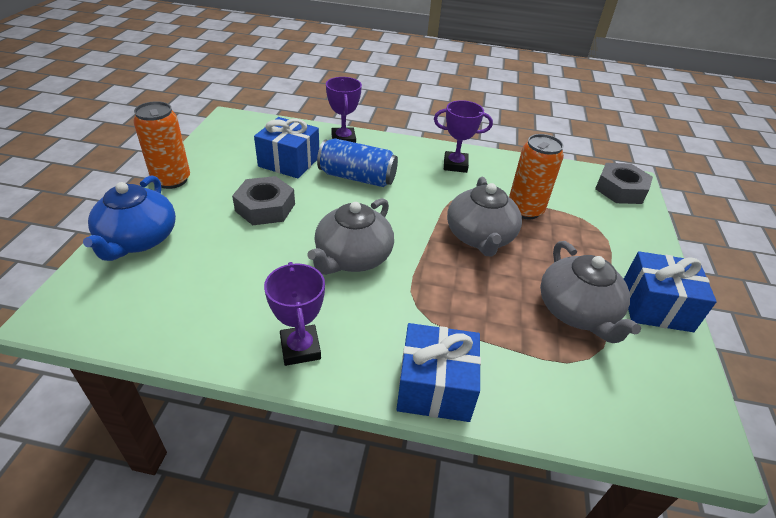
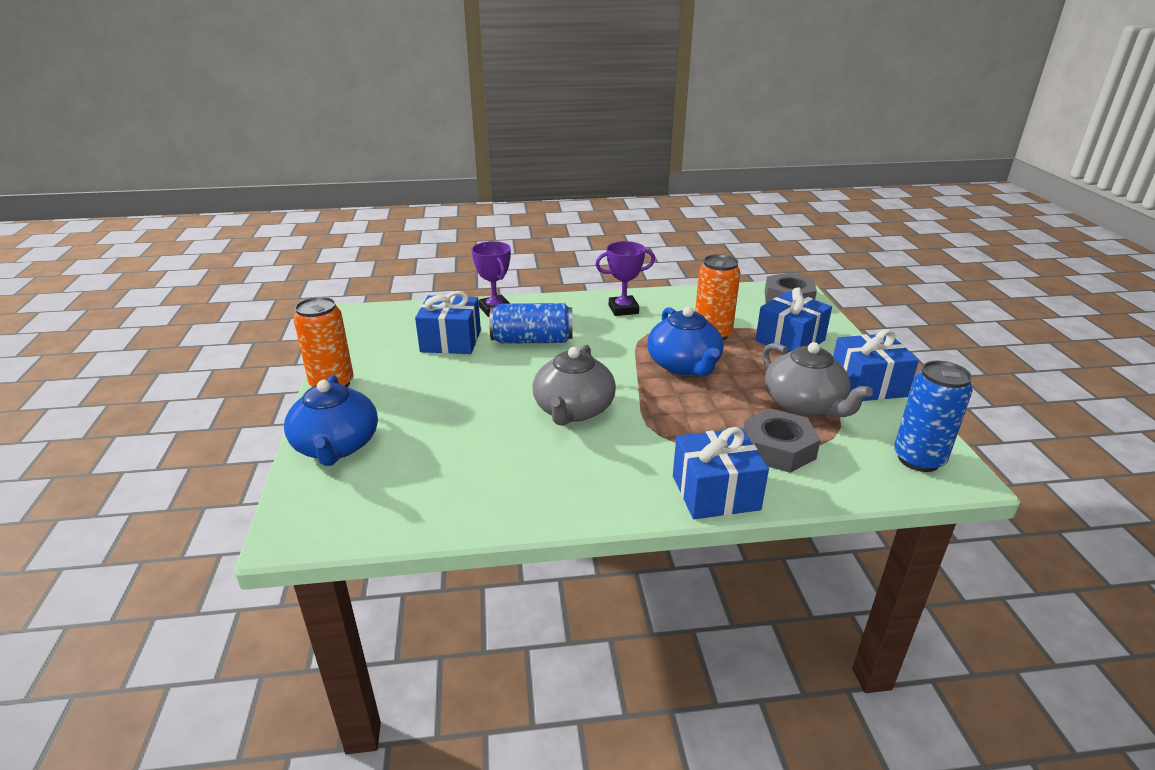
camera: 15 degrees left, 10 degrees down
(265, 207) = (454, 387): grey nut -> grey nut (778, 448)
(300, 348) = (572, 495): purple trophy -> none
(480, 237) = (684, 365): grey teapot -> blue teapot
(599, 235) = (790, 340): none -> blue gift
(670, 412) = (918, 459): none -> blue can

